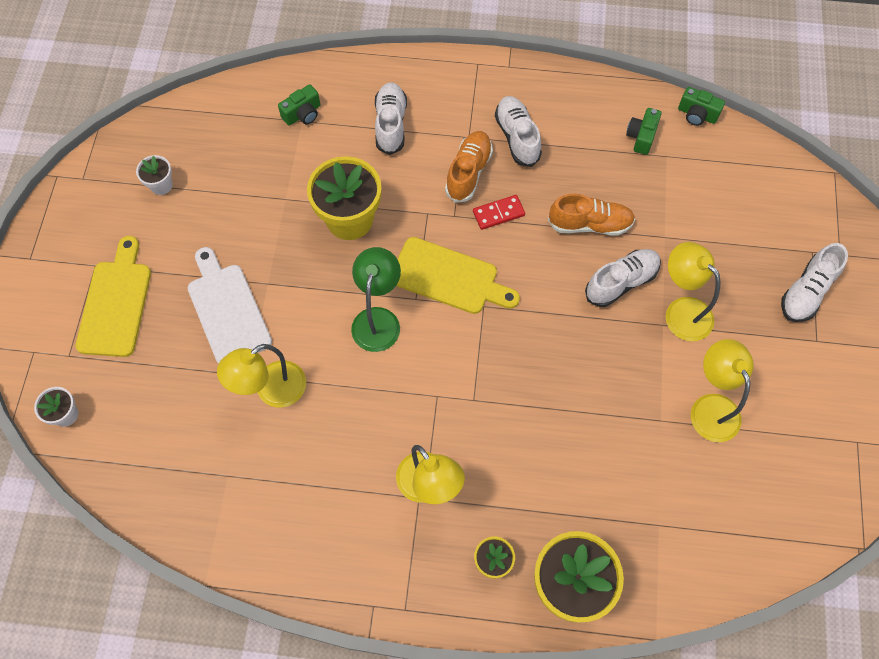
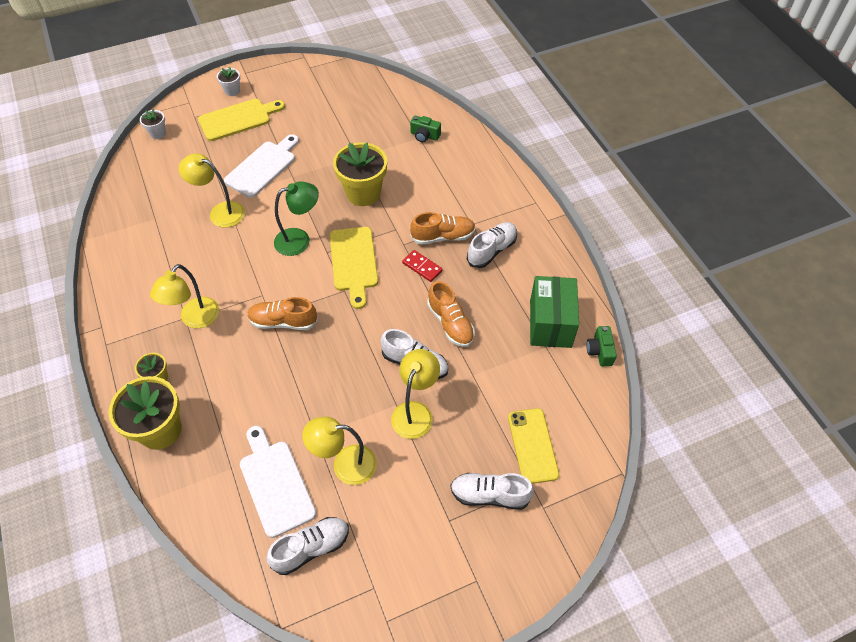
camera: 60 degrees right, 10 degrees down
(161, 185) = (328, 100): white flower pot -> white flower pot (232, 91)
(391, 124) = (450, 180): white shoe -> white shoe (311, 548)
(490, 389) = (283, 322): none -> orange shoe
(641, 137) = (550, 323): green camera -> green box
(700, 486) = (275, 483): none -> white cutting board
(711, 407) = (345, 465): yellow lamp -> yellow lamp turned 135 degrees counterclockwise
(771, 228) = (532, 445): none -> yellow phone

